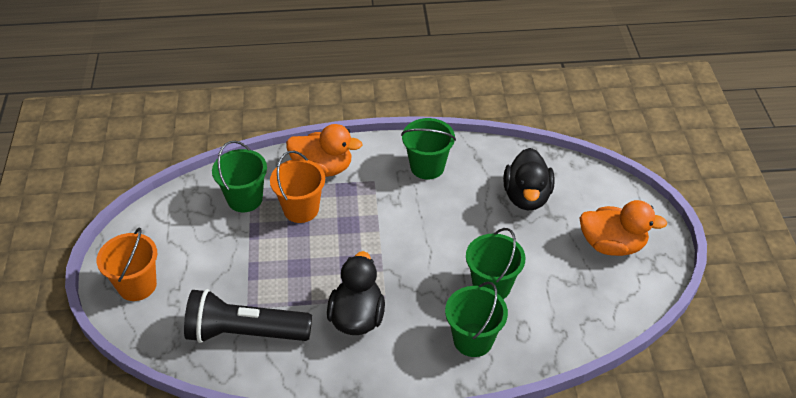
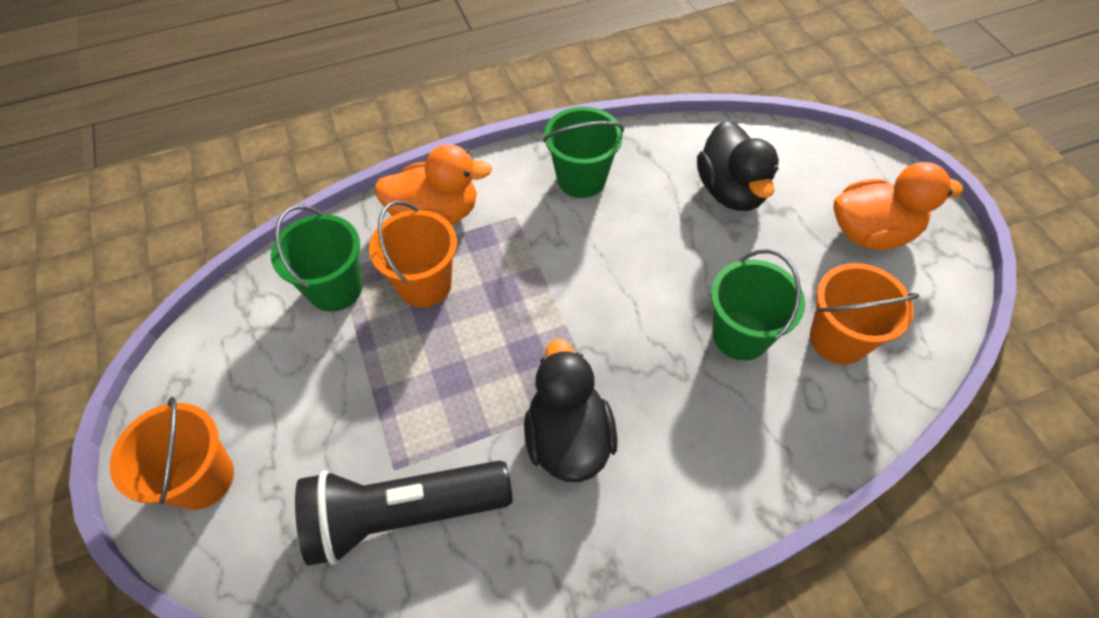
camera: 15 degrees left, 10 degrees up
(473, 340) = (750, 428): green bucket -> none
(555, 303) = (838, 339): none -> orange bucket

